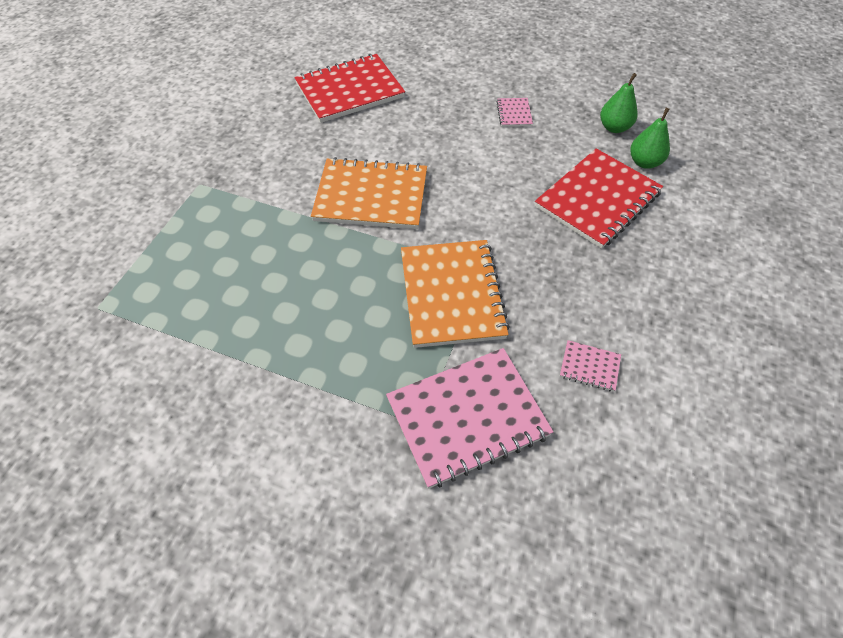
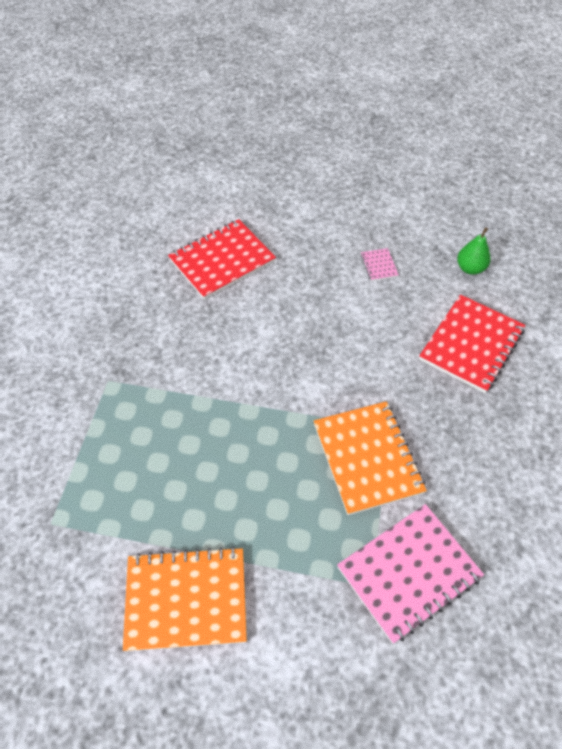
camera: 10 degrees left, 0 degrees up
(371, 196) = (271, 370): orange notebook -> orange notebook (186, 599)
(589, 367) = (499, 507): pink notebook -> none
(644, 162) = (503, 301): green pear -> none

